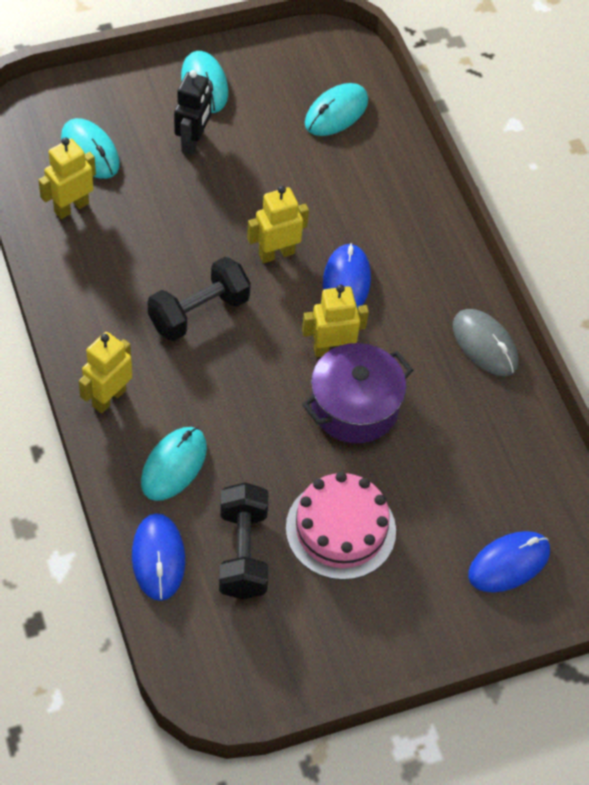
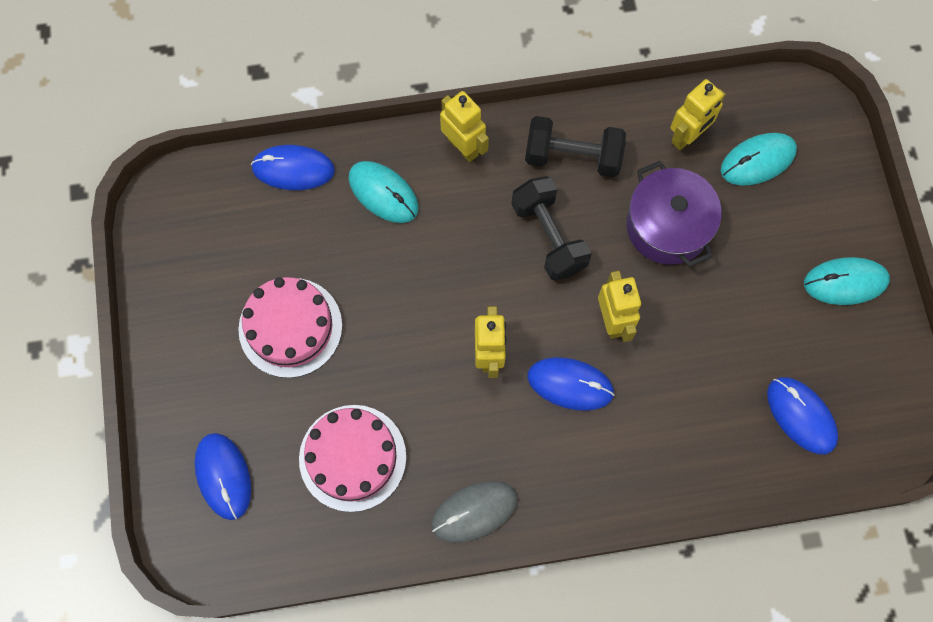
camera: 105 degrees right, 15 degrees up
(71, 207) = (687, 136): yellow robot -> yellow robot turned 75 degrees clockwise
(193, 141) = (766, 260): black robot -> none
(242, 552) = (284, 239): black dumbbell -> black dumbbell (572, 157)
(336, 112) = (801, 416): turquoise mouse -> blue mouse
(354, 407) = (419, 364): purple pot -> purple pot (667, 226)
(460, 451) = (352, 457): none -> pink cake

